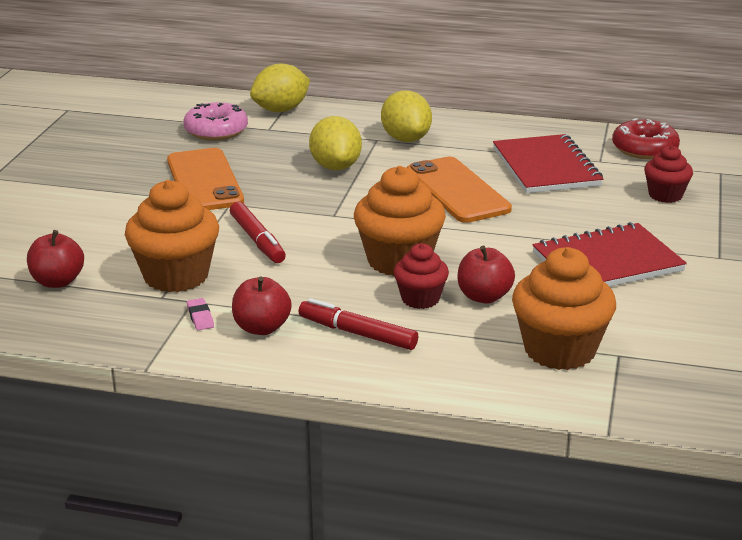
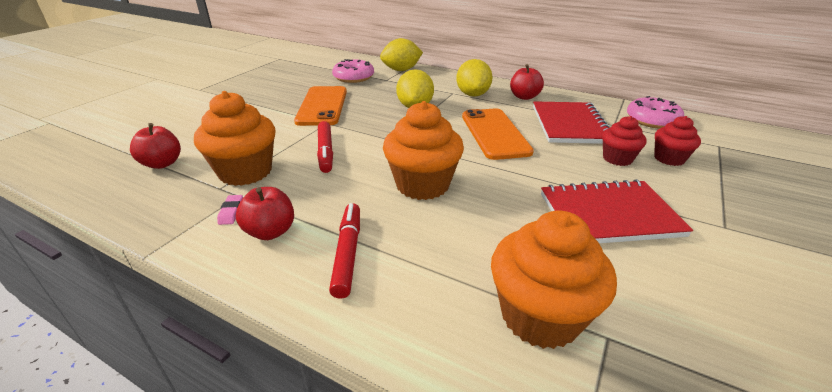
camera: 15 degrees right, 5 degrees up
(358, 334) = (347, 254): red marker -> red marker turned 45 degrees clockwise
(420, 299) = (423, 225): red cupcake -> red cupcake (617, 159)
(484, 296) = (482, 233): red apple -> red apple (524, 97)
(644, 149) = (652, 120): red donut -> pink donut

